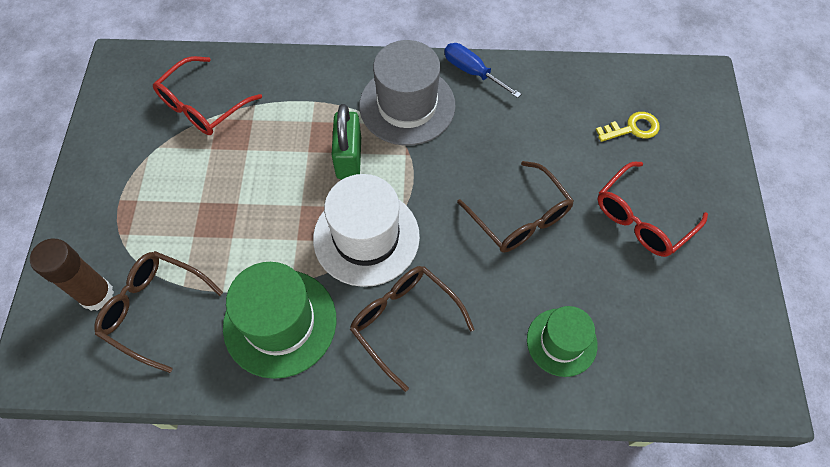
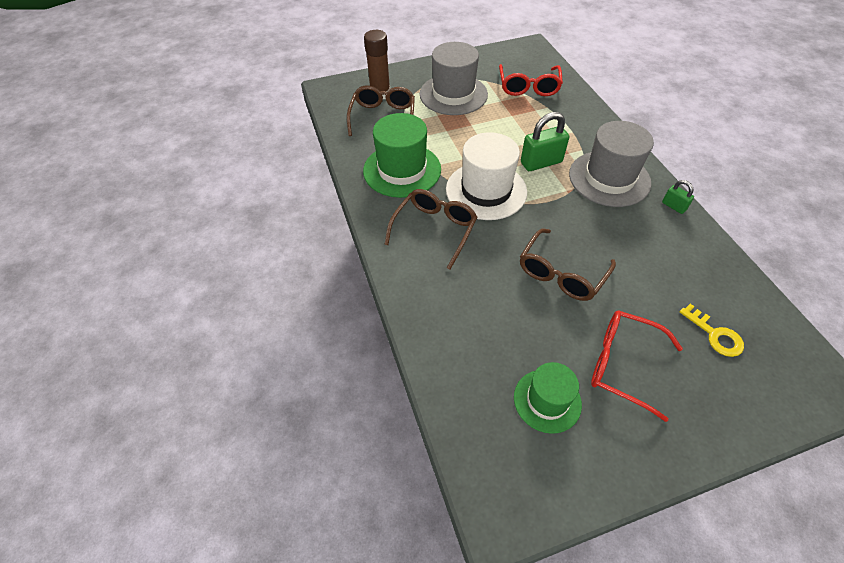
camera: 70 degrees right, 10 degrees down
(162, 199) = (453, 94): none -> grey hat
(203, 106) = (528, 87): red glasses -> red glasses turned 105 degrees counterclockwise
(472, 72) = (673, 206): blue screwdriver -> green padlock
(561, 342) = (468, 330): green hat -> green hat (547, 400)

